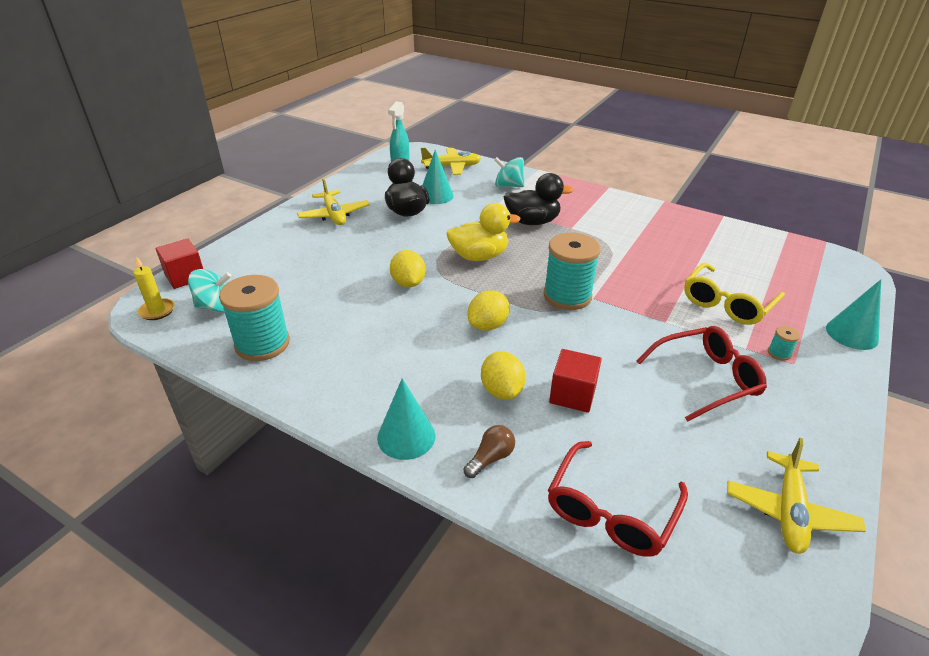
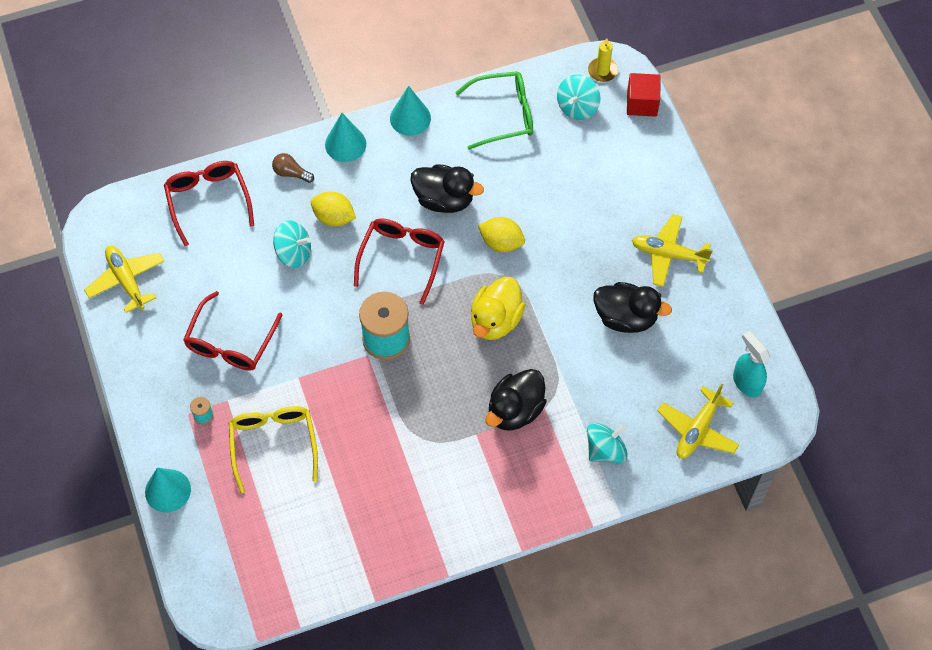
camera: 130 degrees right, 25 degrees up
(262, 344) = (504, 114): turquoise spool -> green glasses
(400, 332) = (444, 199): none -> black duck
(436, 196) = (639, 365): turquoise cone -> turquoise cone (410, 118)
(488, 325) = (402, 258): yellow lemon -> red glasses
(490, 458) = (291, 173): brown light bulb -> brown light bulb turned 120 degrees clockwise
(572, 394) = (293, 253): red cube -> turquoise spinning top

